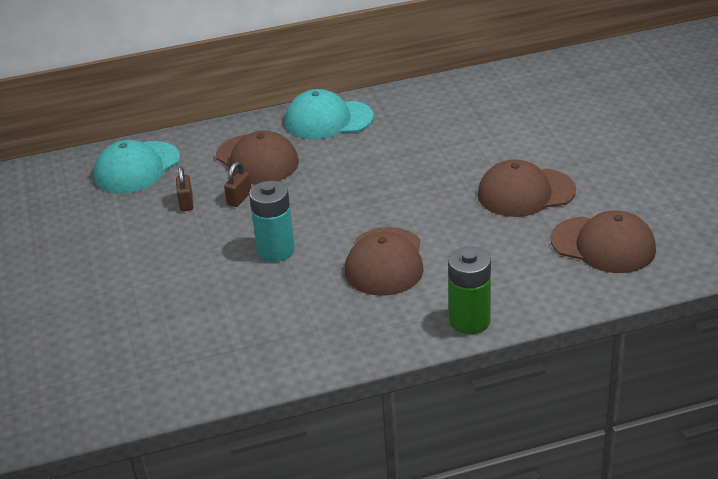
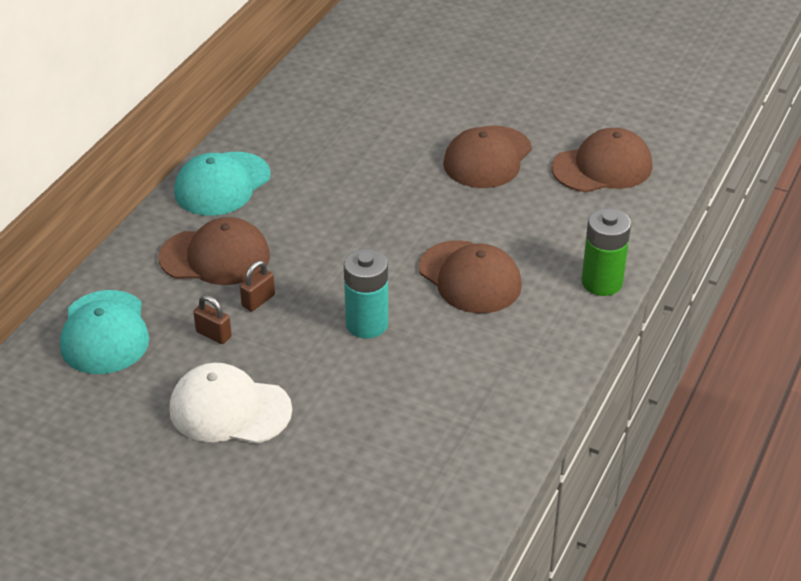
camera: 50 degrees left, 5 degrees up
(127, 250) = (229, 409): none -> white cap
(239, 199) = (258, 301): brown padlock -> brown padlock turned 60 degrees clockwise

